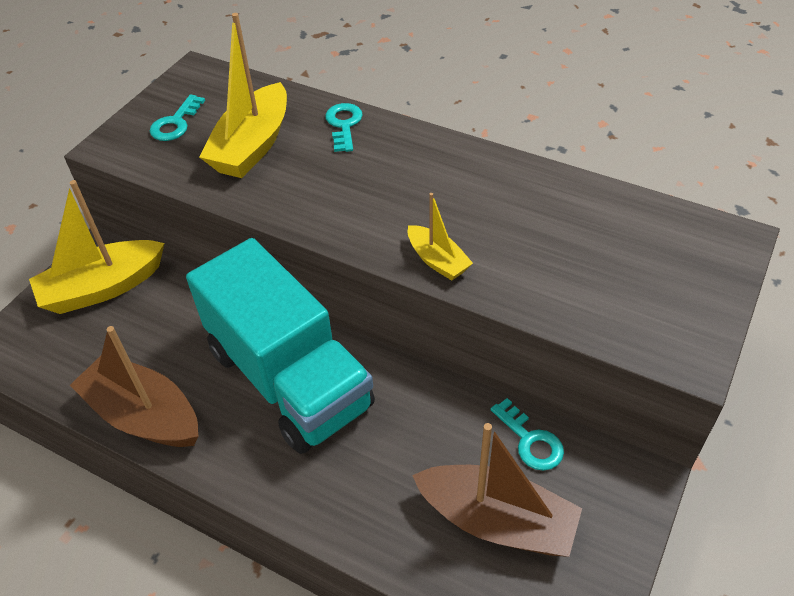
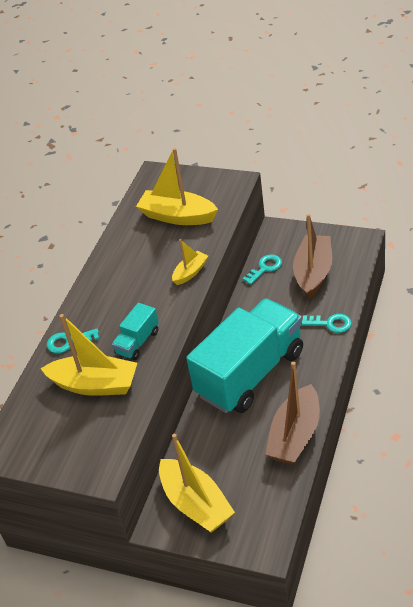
camera: 95 degrees left, 5 degrees down
(176, 123) = (70, 440): turquoise key -> turquoise key (330, 323)
(309, 189) = (137, 342): none -> turquoise truck
(594, 258) = (177, 216): none -> yellow boat

